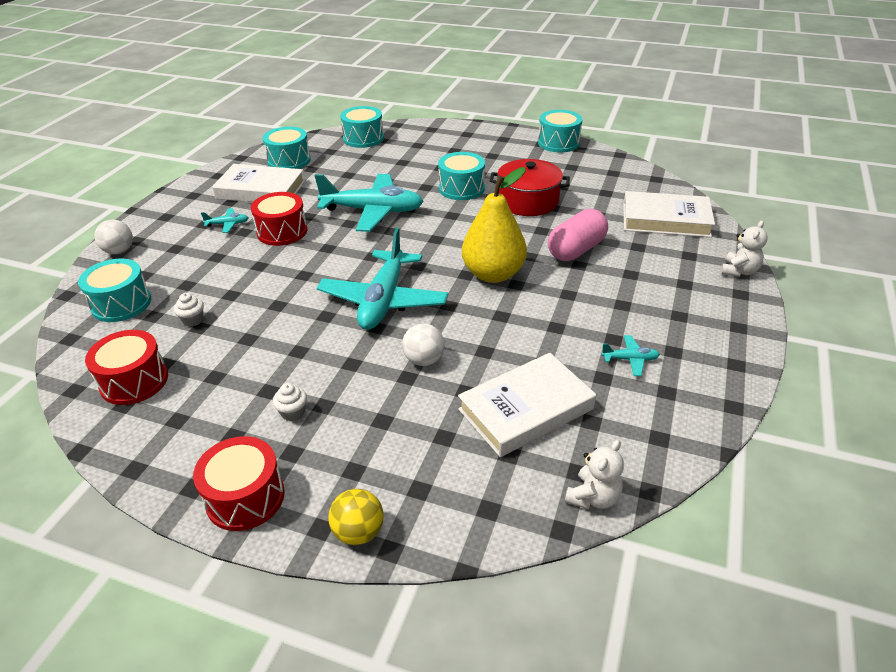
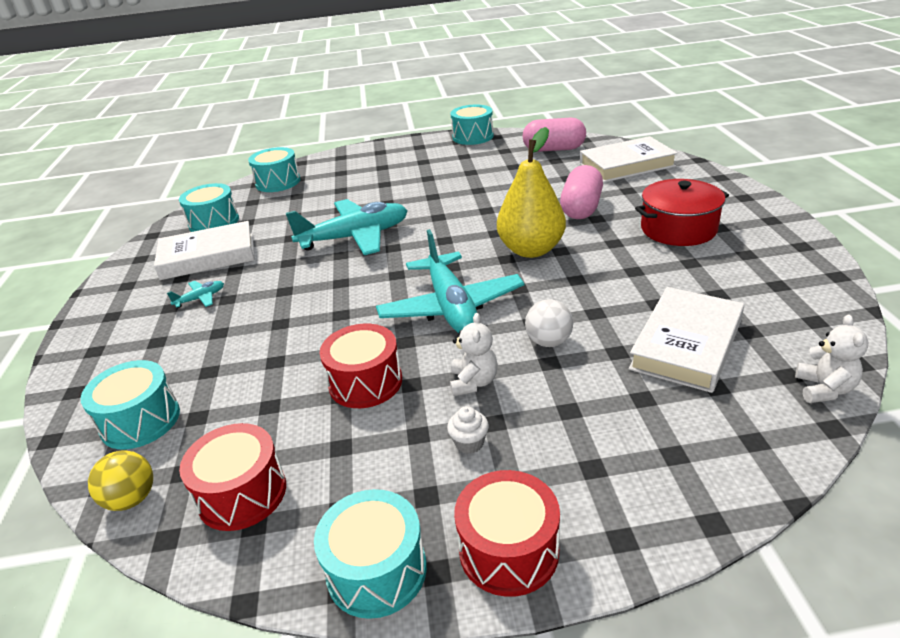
camera: 25 degrees left, 5 degrees down
(119, 251) = (82, 369): white ball -> none
(193, 320) = (254, 402): white cupcake -> none
(282, 231) = (273, 285): red drum -> red drum (365, 382)
(359, 532) = (664, 522): yellow ball -> yellow ball (132, 499)
(461, 188) = (423, 194): turquoise drum -> turquoise drum (376, 570)
(528, 201) = (496, 186): red pot -> red pot (678, 229)
(616, 180) = (554, 149): none -> pink capsule
(630, 359) = (722, 272): turquoise plane -> none
(739, 271) = (724, 182): white teddy bear -> white teddy bear (473, 382)

